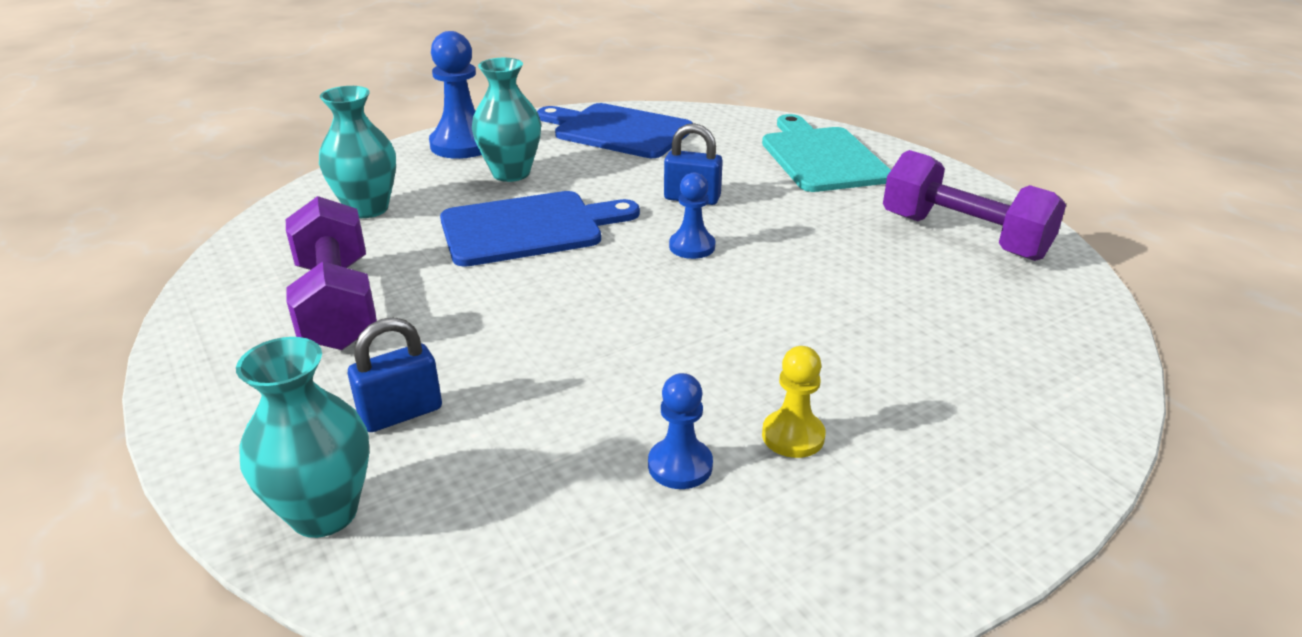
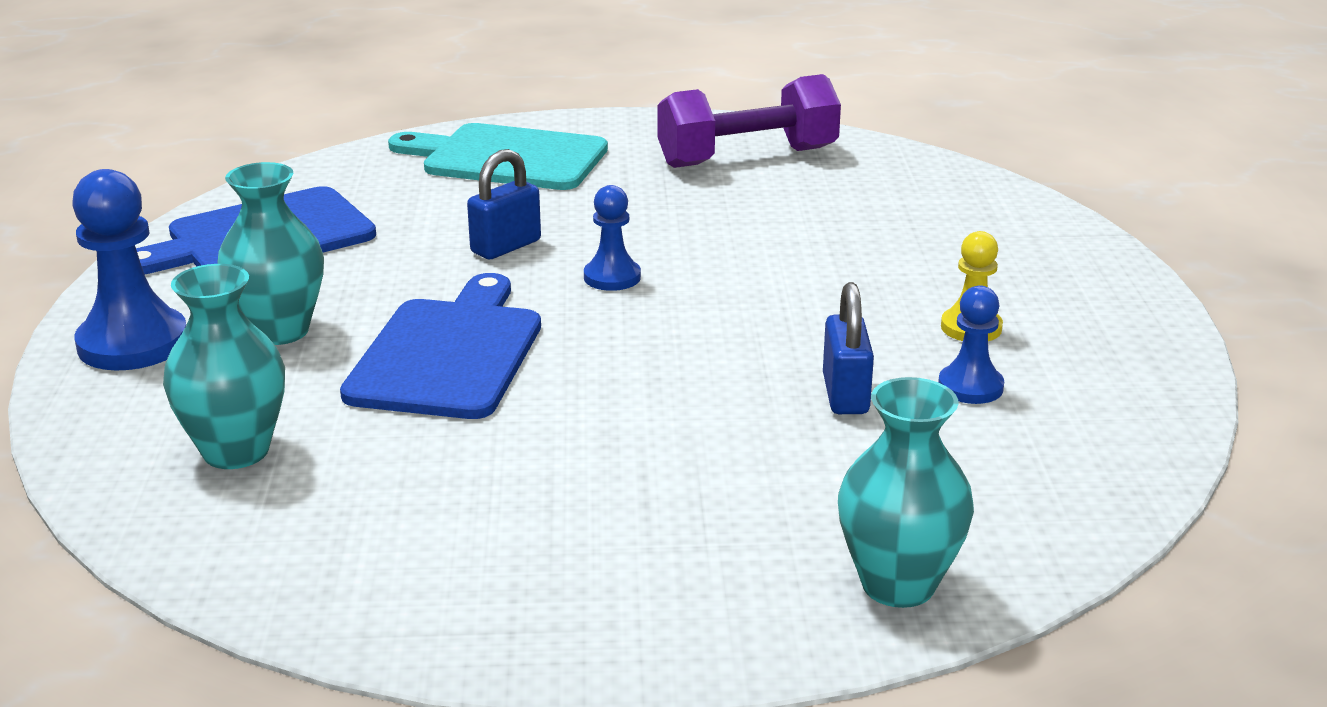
camera: 60 degrees left, 5 degrees down
(337, 304) = (483, 516): purple dumbbell -> none
(401, 413) = (764, 511): blue padlock -> blue padlock (845, 395)

